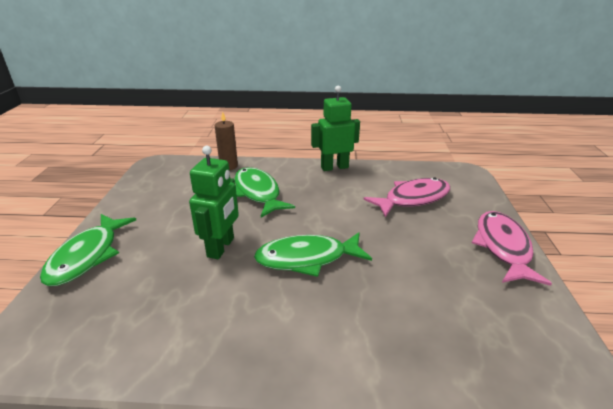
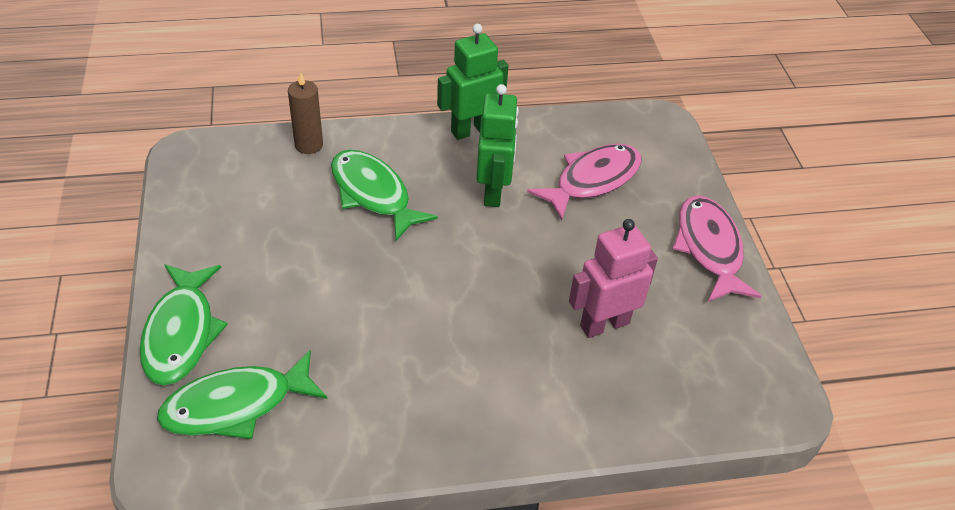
camera: 15 degrees left, 15 degrees up
(221, 247) = (357, 295): green robot -> green robot (493, 192)
(307, 258) = (474, 297): green fish -> green fish (236, 405)
(409, 289) = (604, 324): none -> pink robot

